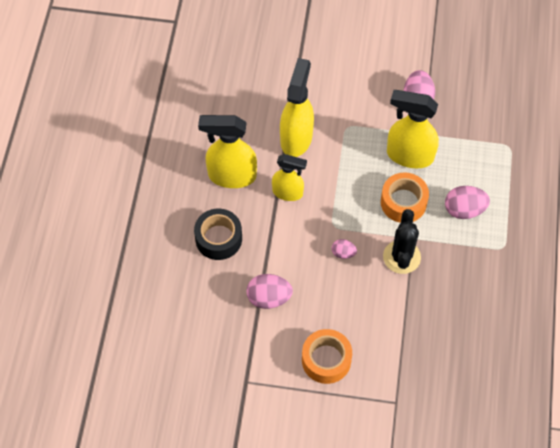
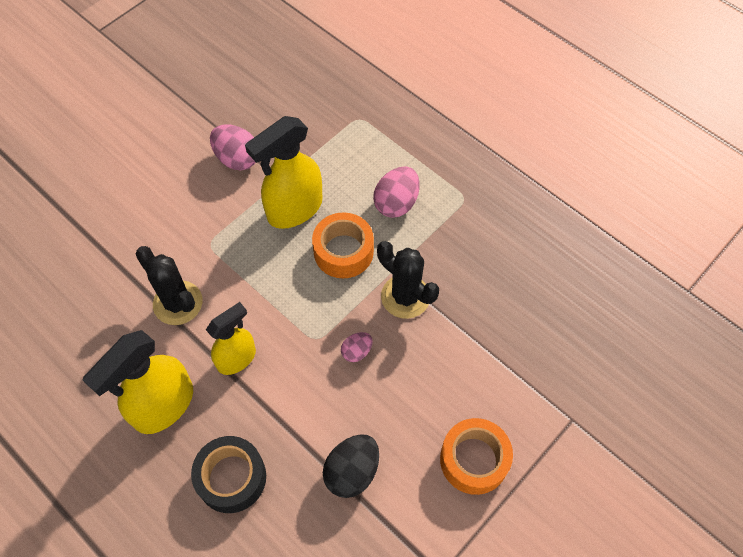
camera: 55 degrees left, 0 degrees up
(269, 298) = (352, 471): pink egg -> black egg
(296, 138) = (178, 303): yellow spray bottle -> black cactus

